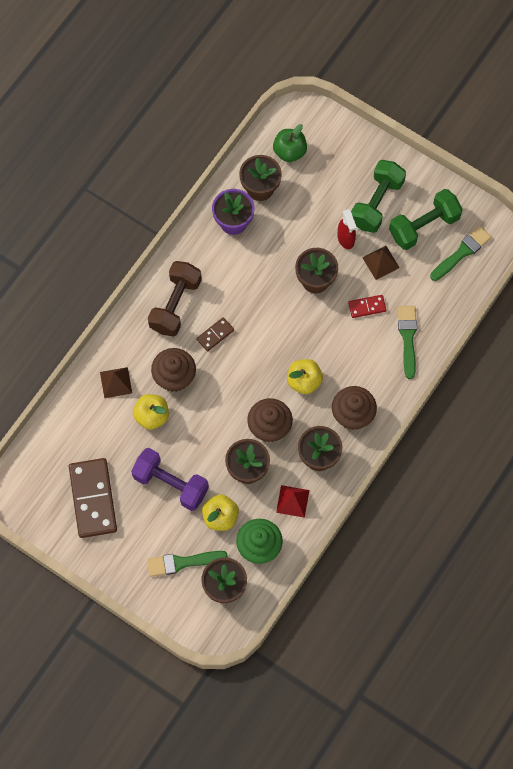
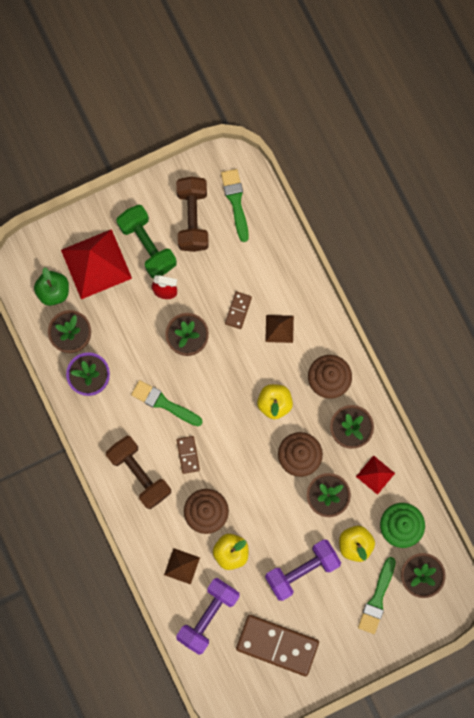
camera: 60 degrees left, 10 degrees up
(86, 427) = (208, 615): none -> purple dumbbell
(334, 171) = (96, 264): none -> red pyramid
(367, 307) = (238, 310): red domino -> brown domino
(380, 262) = (204, 275): brown pyramid -> brown pyramid (279, 328)
(407, 338) = (286, 293): green brush -> green brush (164, 403)
(424, 226) = (193, 218): green dumbbell -> brown dumbbell

